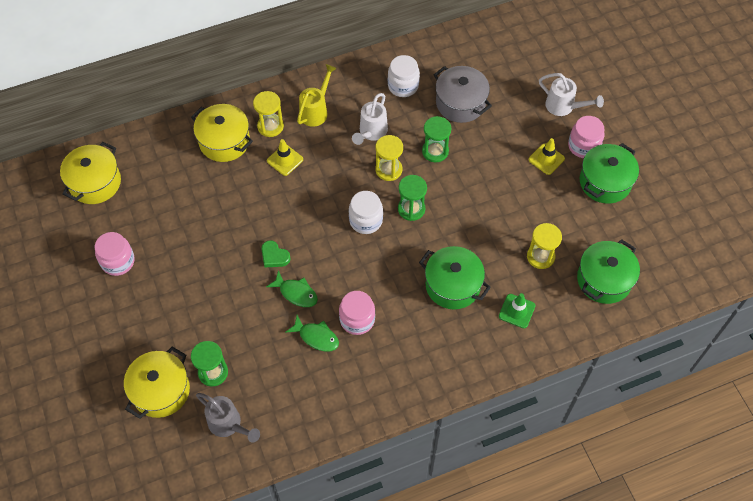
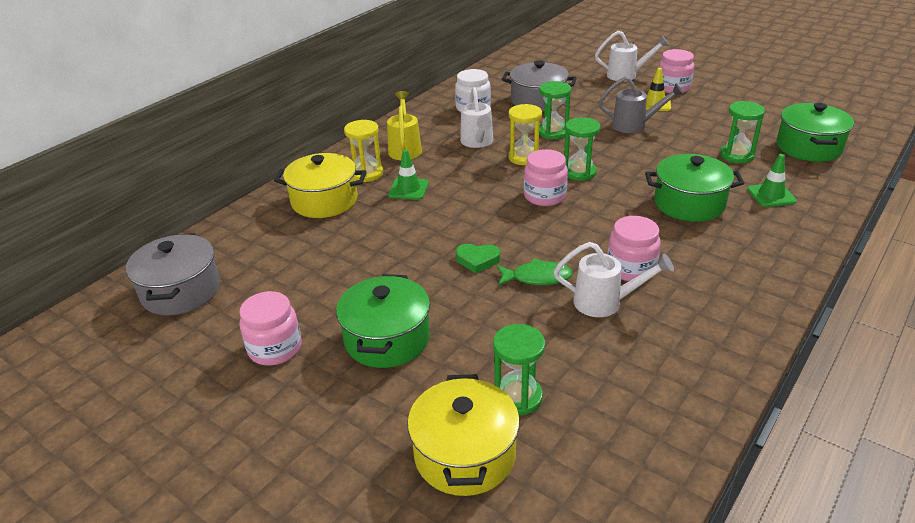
camera: 30 degrees left, 25 degrees down
(95, 182) = (181, 291): yellow pot -> grey pot
(228, 424) = (600, 442): grey watering can -> grey watering can (634, 125)
(285, 160) = (408, 189): yellow traffic cone -> green traffic cone
(316, 337) = (605, 303): green fish -> white watering can
(366, 220) = (544, 196): white jar -> pink jar
(540, 256) = (736, 155): yellow hourglass -> green hourglass
(605, 182) = (719, 98): green pot -> green pot (387, 339)

